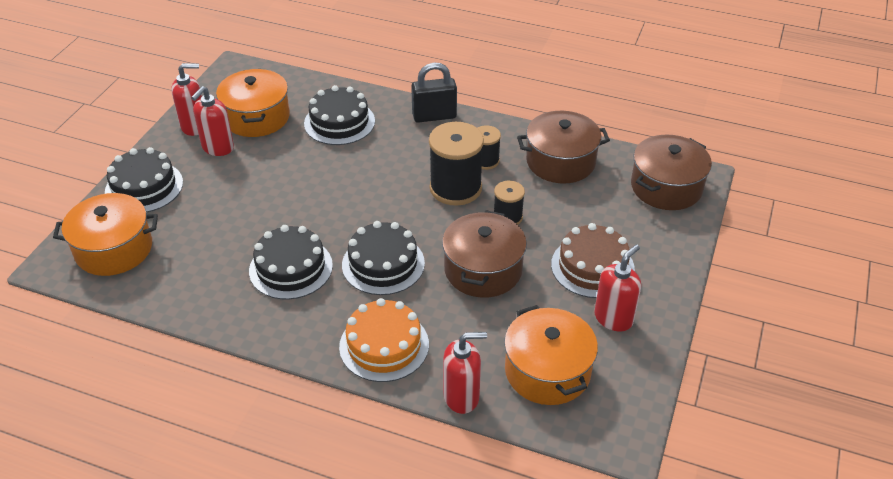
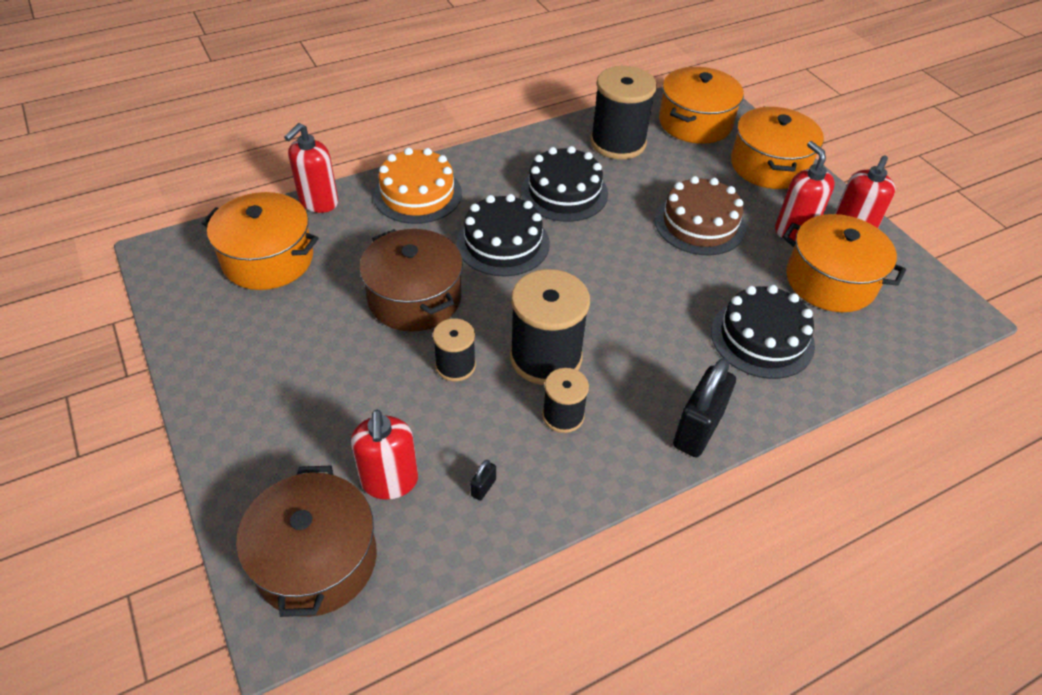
camera: 130 degrees right, 5 degrees up
(144, 187) = (769, 165): black cake -> orange pot
(190, 276) = (618, 143): none -> black spool
(560, 161) = (483, 487): brown pot -> black padlock
(592, 267) = (313, 376): brown cake -> brown cake (699, 224)
(613, 318) = (246, 340): red soap dispenser -> red soap dispenser (390, 481)

